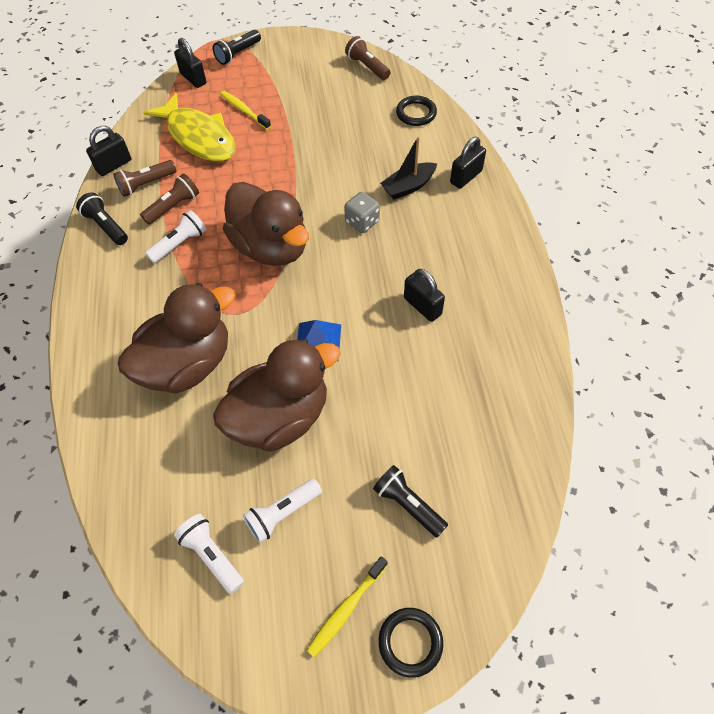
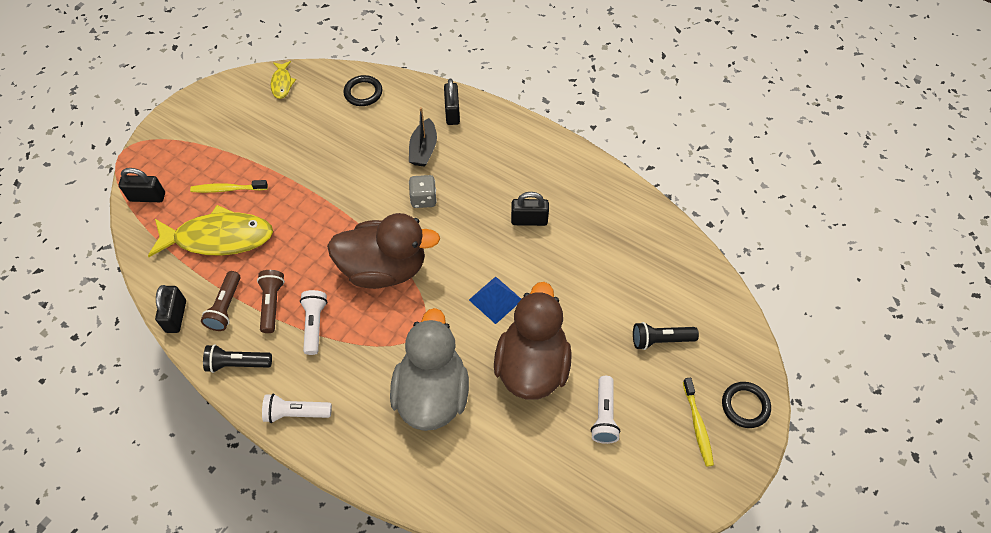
camera: 50 degrees left, 0 degrees up
(187, 364) = (432, 393): brown duck -> grey duck
(212, 556) = (596, 479): white flashlight -> white flashlight (296, 413)
(238, 54) = (159, 149): black flashlight -> none
(367, 67) = (282, 83): brown flashlight -> yellow fish

